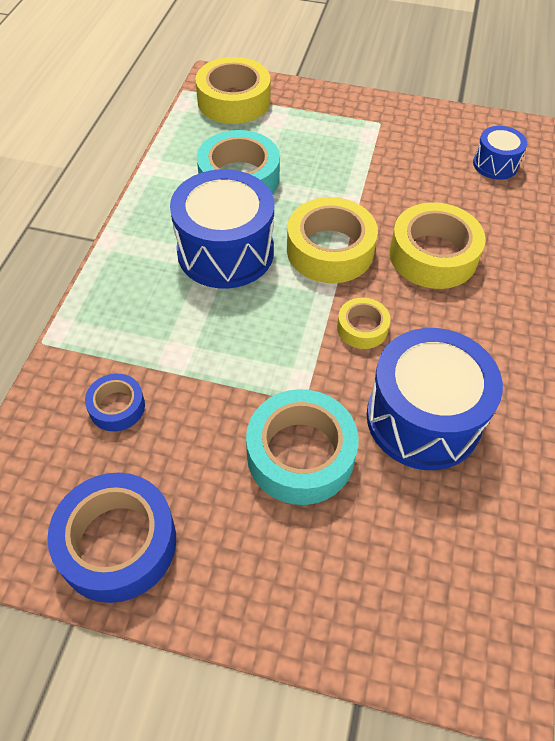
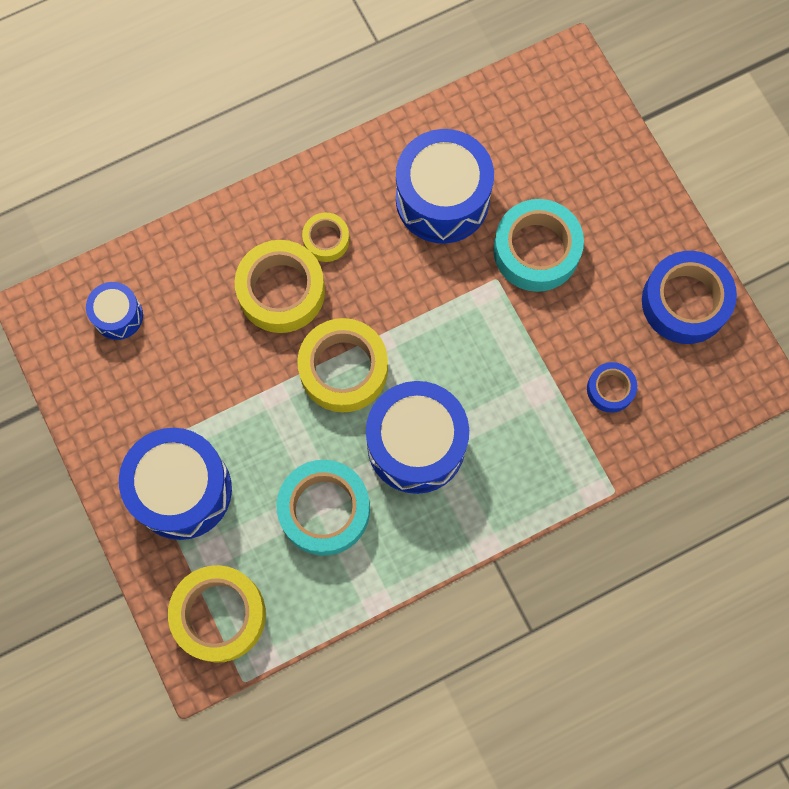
camera: 130 degrees left, 20 degrees up
(332, 127) = (182, 490): none -> blue drum
(362, 328) = (401, 289): yellow tape -> yellow tape (326, 240)

